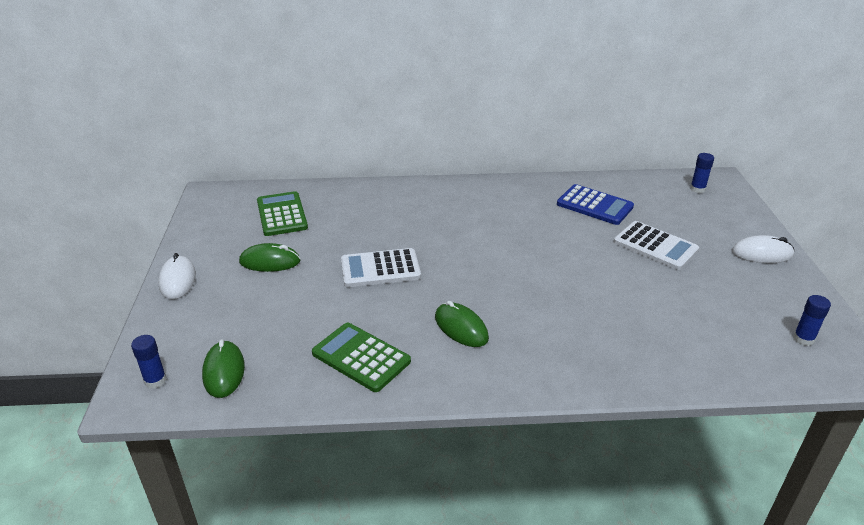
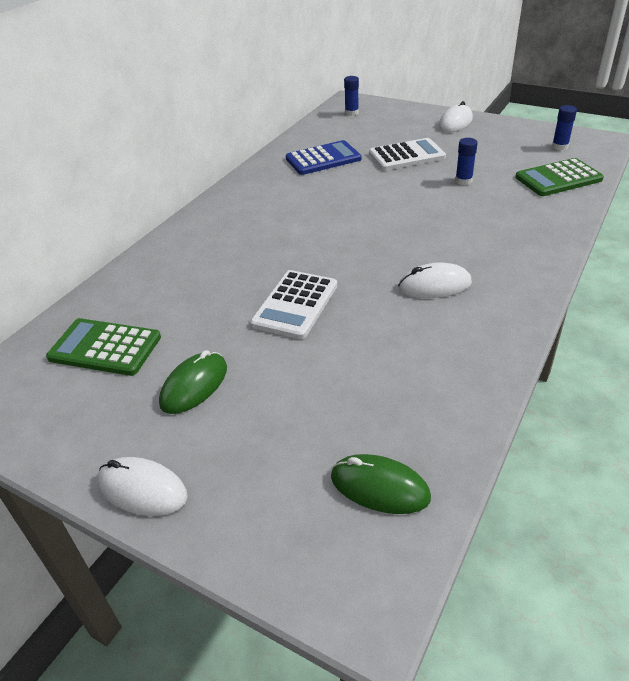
camera: 55 degrees left, 5 degrees up
(155, 380) = (349, 567): blue glue stick -> blue glue stick (463, 181)
(361, 357) = (433, 364): green calculator -> green calculator (558, 178)
(461, 328) = (434, 285): green mouse -> white mouse

